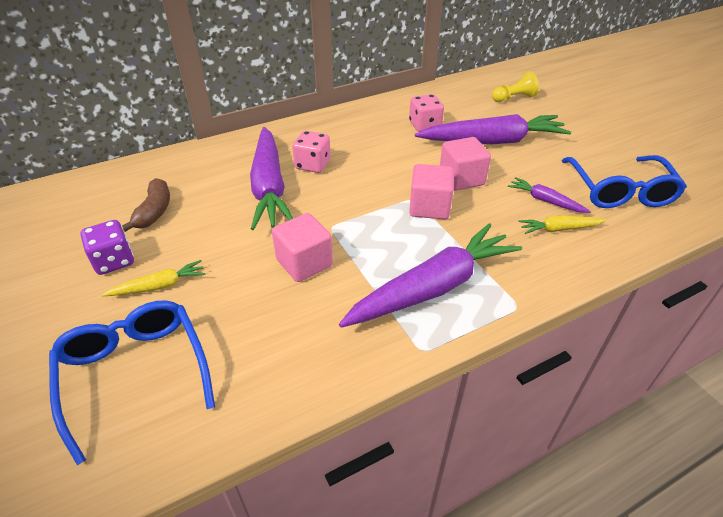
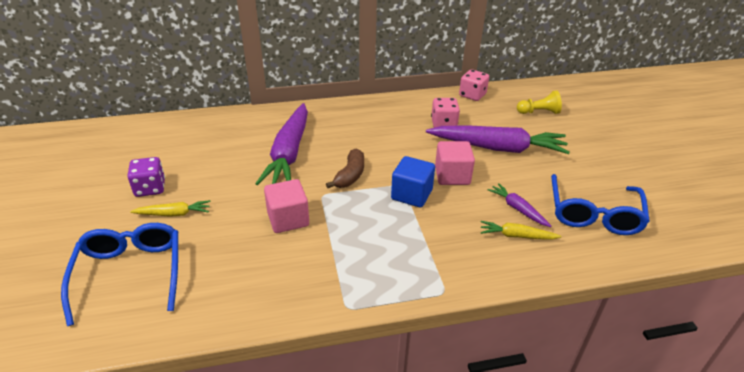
camera: 15 degrees right, 5 degrees down
(154, 211) = (194, 156): brown banana -> brown banana (350, 175)
(313, 165) = (332, 141): pink dice -> pink dice (472, 95)
(429, 207) = (411, 194): pink cube -> blue cube
(433, 287) = (381, 261): purple carrot -> none

